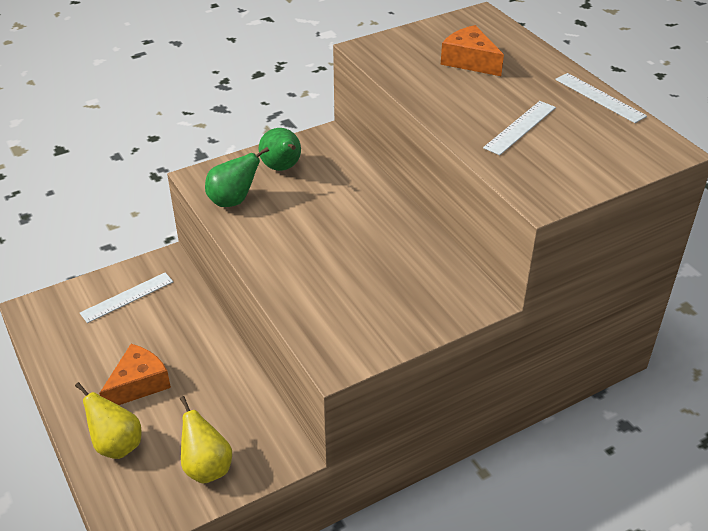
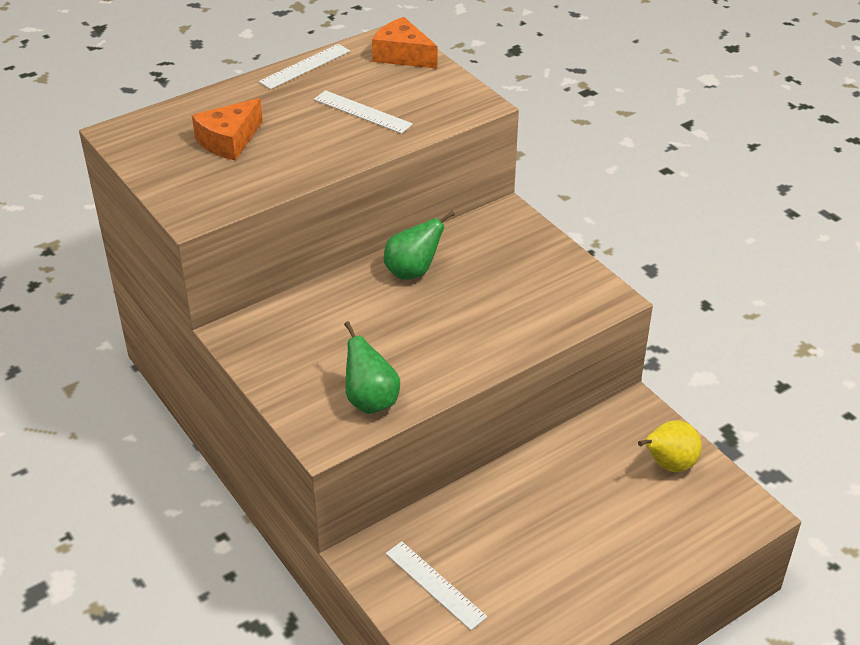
camera: 95 degrees left, 0 degrees up
(117, 445) = (662, 543): yellow pear -> none
(138, 384) = (575, 542): orange cheese -> orange cheese (402, 55)
(282, 168) = (301, 365): green pear -> green pear (413, 272)

